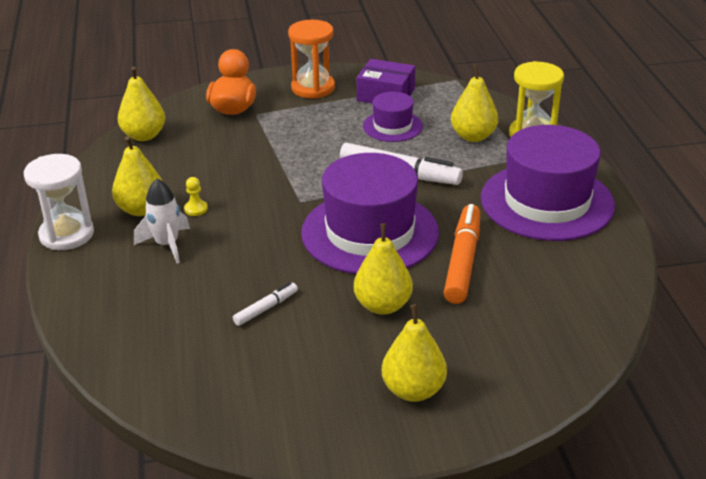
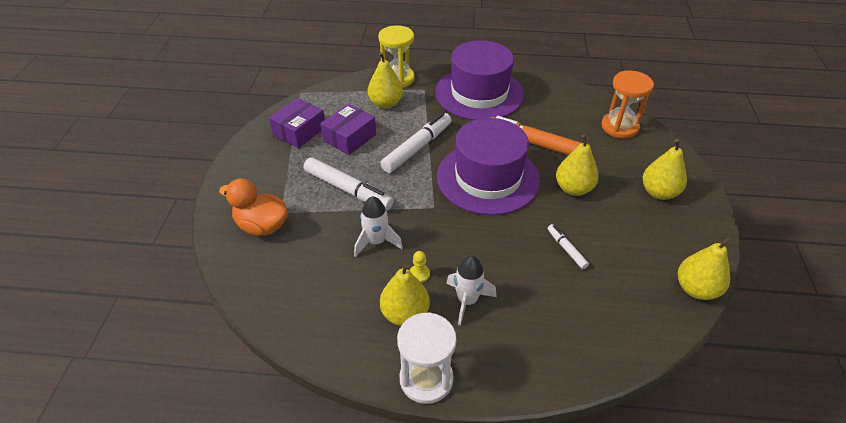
camera: 75 degrees left, 10 degrees up
(144, 135) = (272, 299): yellow pear -> yellow pear (696, 289)
(233, 175) = (376, 242): none -> white rocket
(305, 143) = (348, 190): none -> white marker
(313, 88) = (259, 169): orange hourglass -> orange hourglass (619, 127)
(392, 126) = (349, 138): purple hat -> purple box

